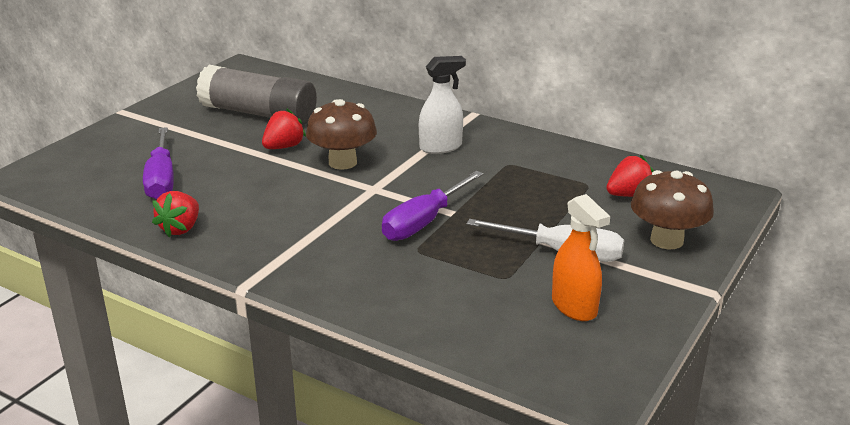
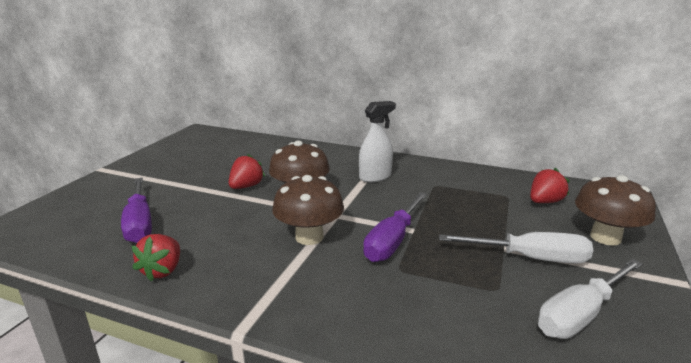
camera: 10 degrees left, 5 degrees down
(258, 114) = (219, 163): grey glue stick -> none
(336, 210) = (309, 237): none -> brown mushroom
(574, 307) = (581, 314): orange spray bottle -> white screwdriver

